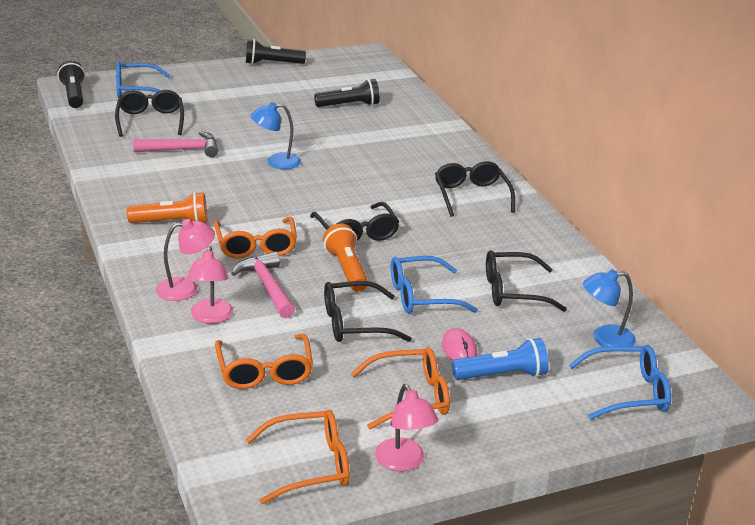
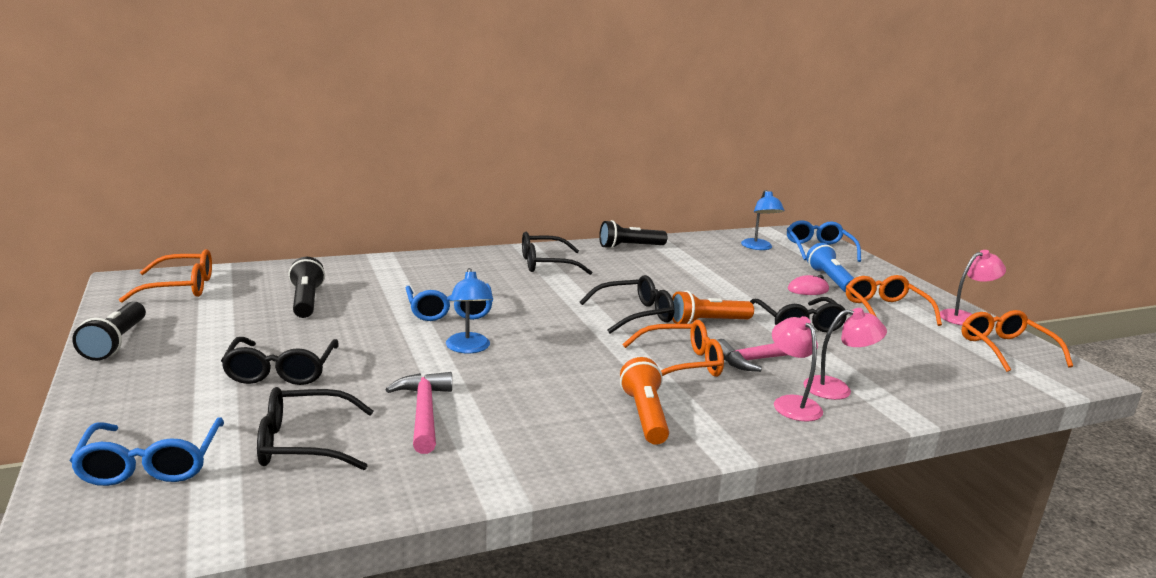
camera: 90 degrees left, 10 degrees down
(73, 95) = (134, 541): black flashlight -> black flashlight (630, 247)
(264, 371) = (903, 363): orange glasses -> orange glasses (180, 287)
(421, 296) = (737, 296): blue glasses -> blue glasses (449, 311)
(513, 291) = (710, 265): black glasses -> black glasses (281, 371)

